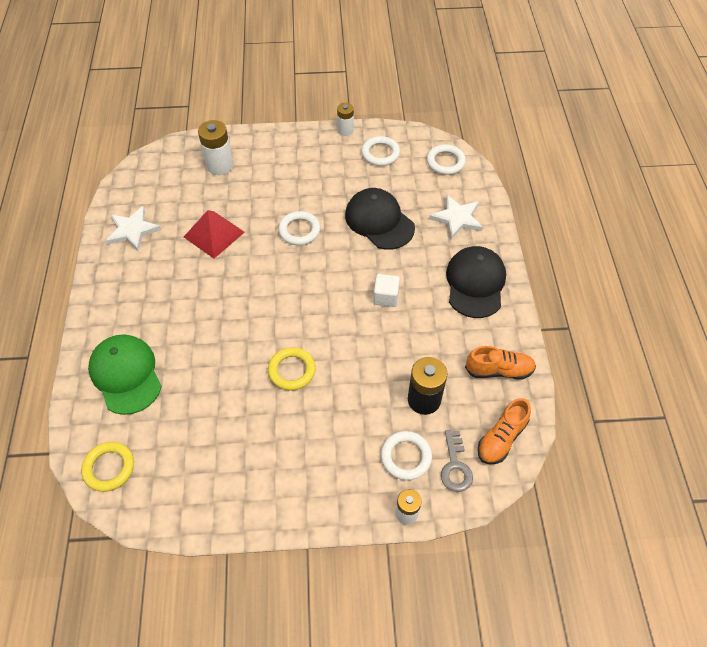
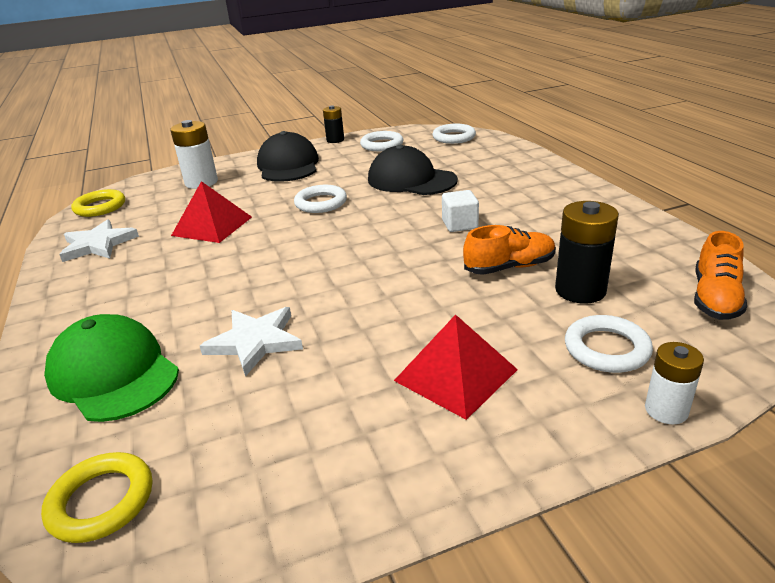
camera: 15 degrees left, 25 degrees down
(292, 370) = (378, 308): yellow ring -> yellow ring (100, 207)
(311, 446) = (455, 375): none -> red pyramid
(345, 130) = (335, 140): white battery -> black battery
(455, 466) = (684, 339): grey key -> none
(457, 218) = (495, 163): white star -> white star (255, 342)
(475, 283) = (555, 195): black cap -> black cap (288, 165)
(499, 370) = (648, 246): orange shoe -> orange shoe (509, 267)

